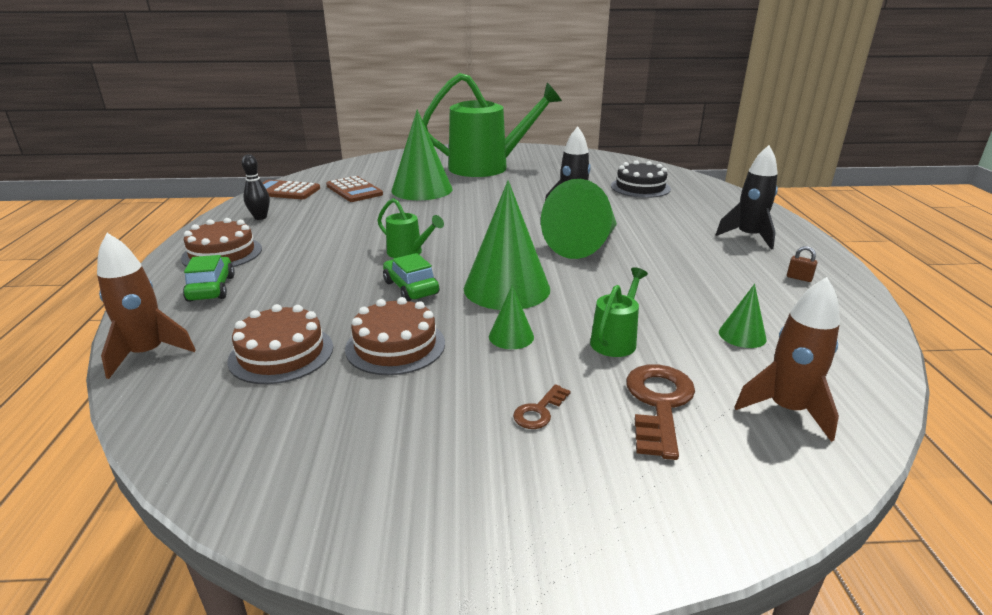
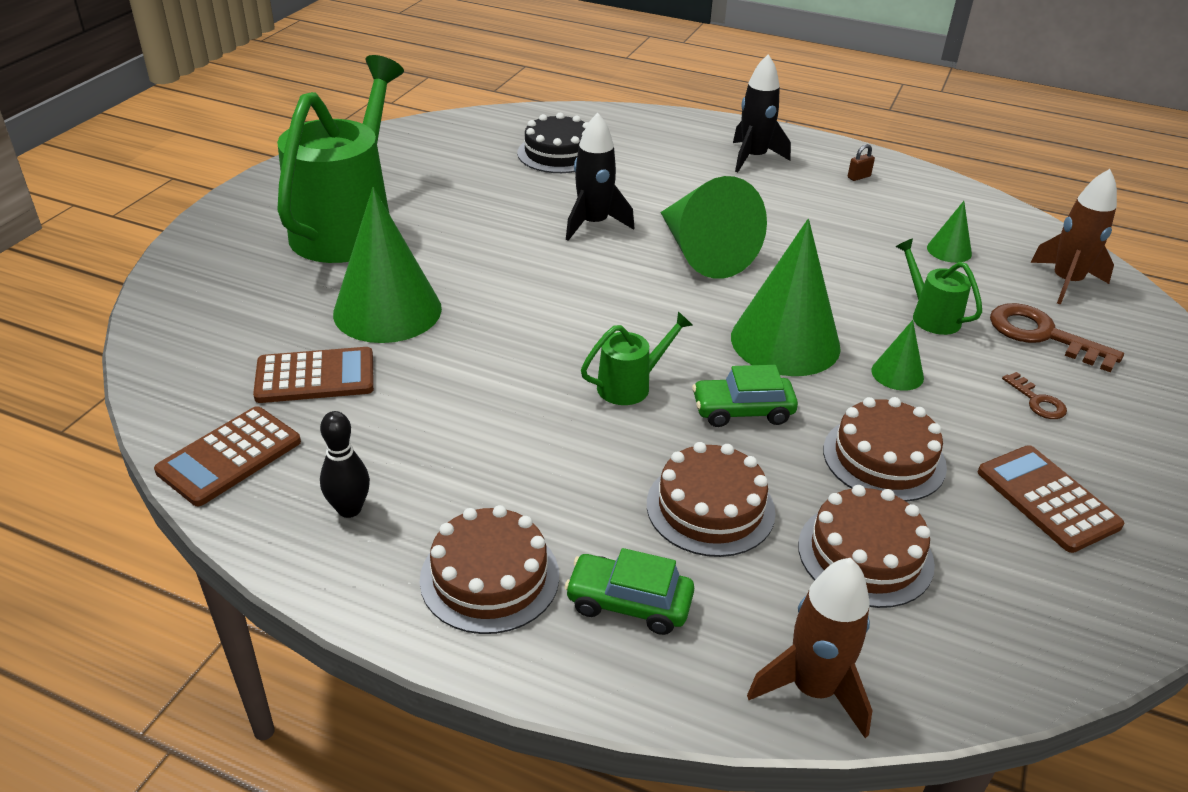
camera: 65 degrees left, 10 degrees up
(304, 295) = (710, 508): none -> brown cake
(392, 431) = (1047, 499): none -> brown calculator

